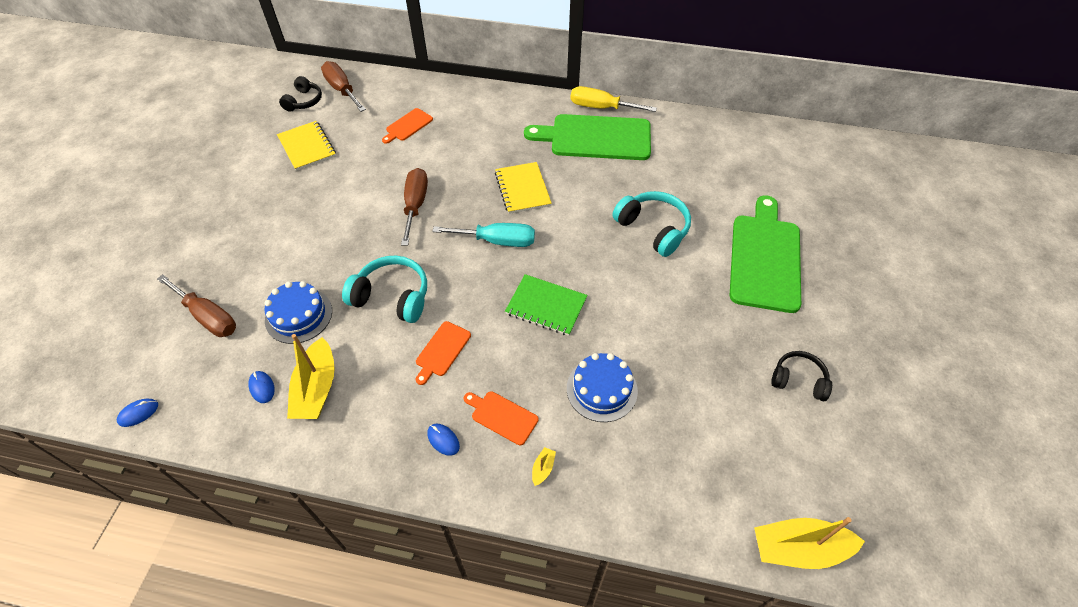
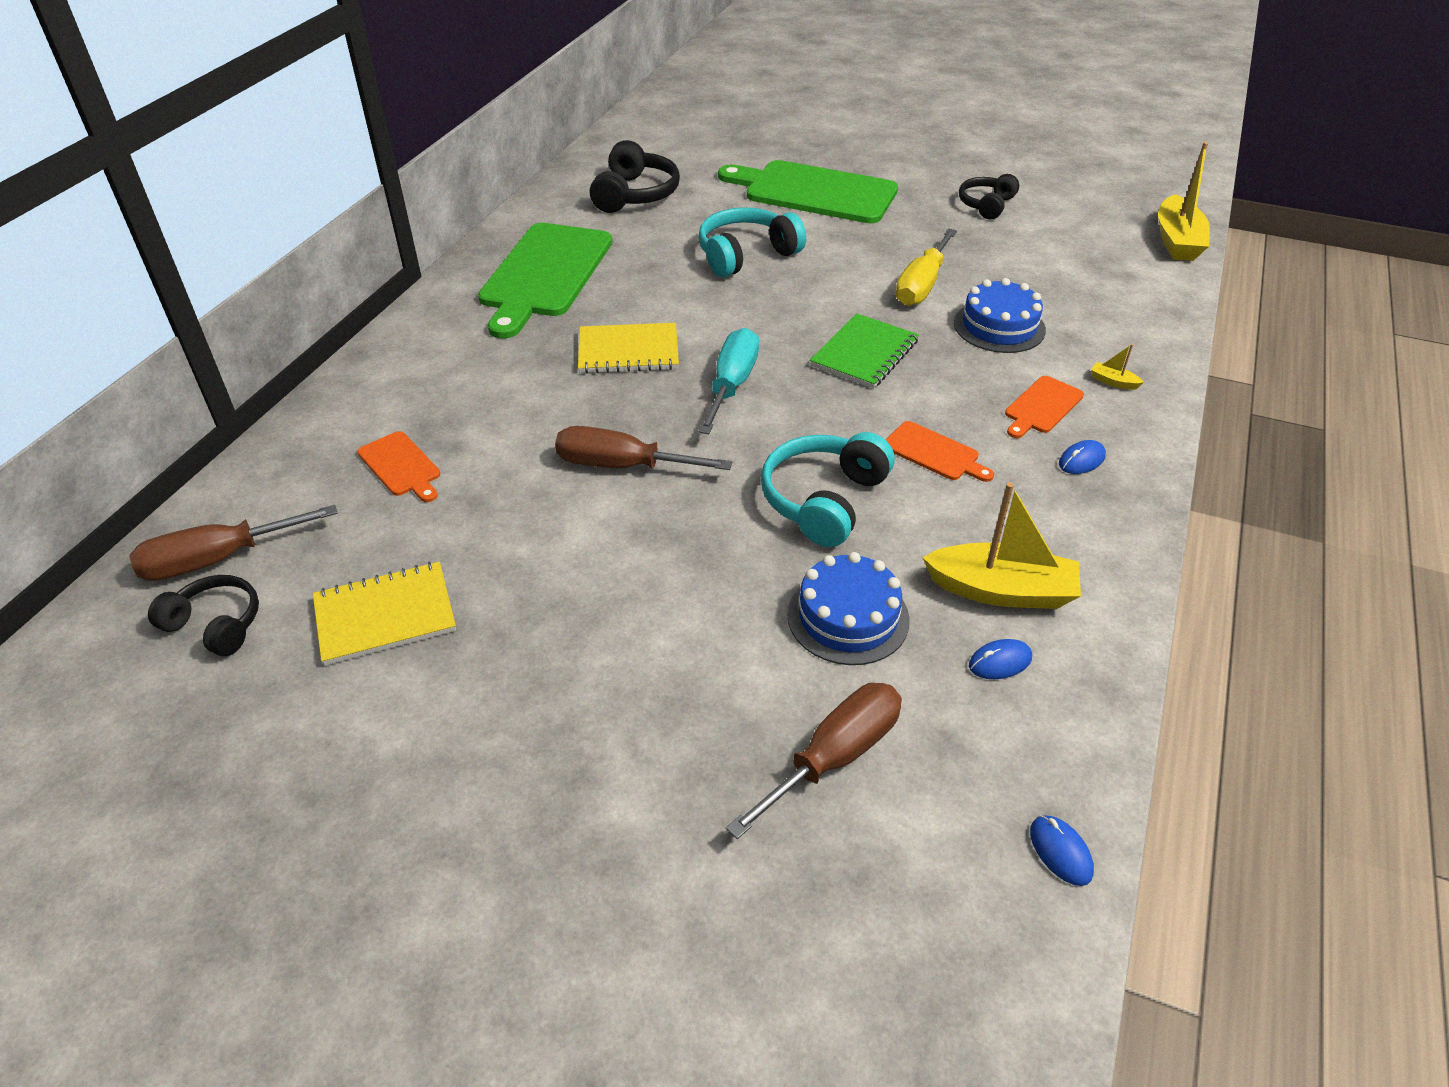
camera: 80 degrees left, 10 degrees down
(601, 107) = (478, 261): yellow screwdriver -> yellow screwdriver (921, 285)
(713, 159) = (635, 194): none -> black headphones

